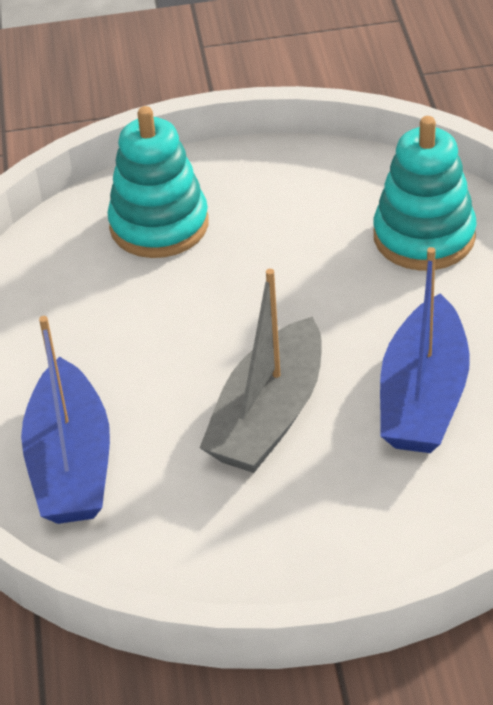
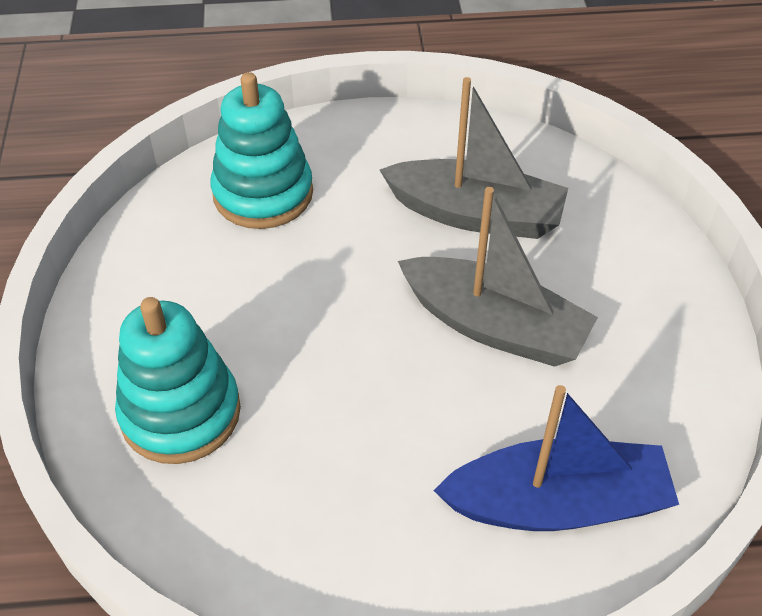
camera: 90 degrees left, 5 degrees up
(423, 396) = (475, 214): blue boat -> grey boat

